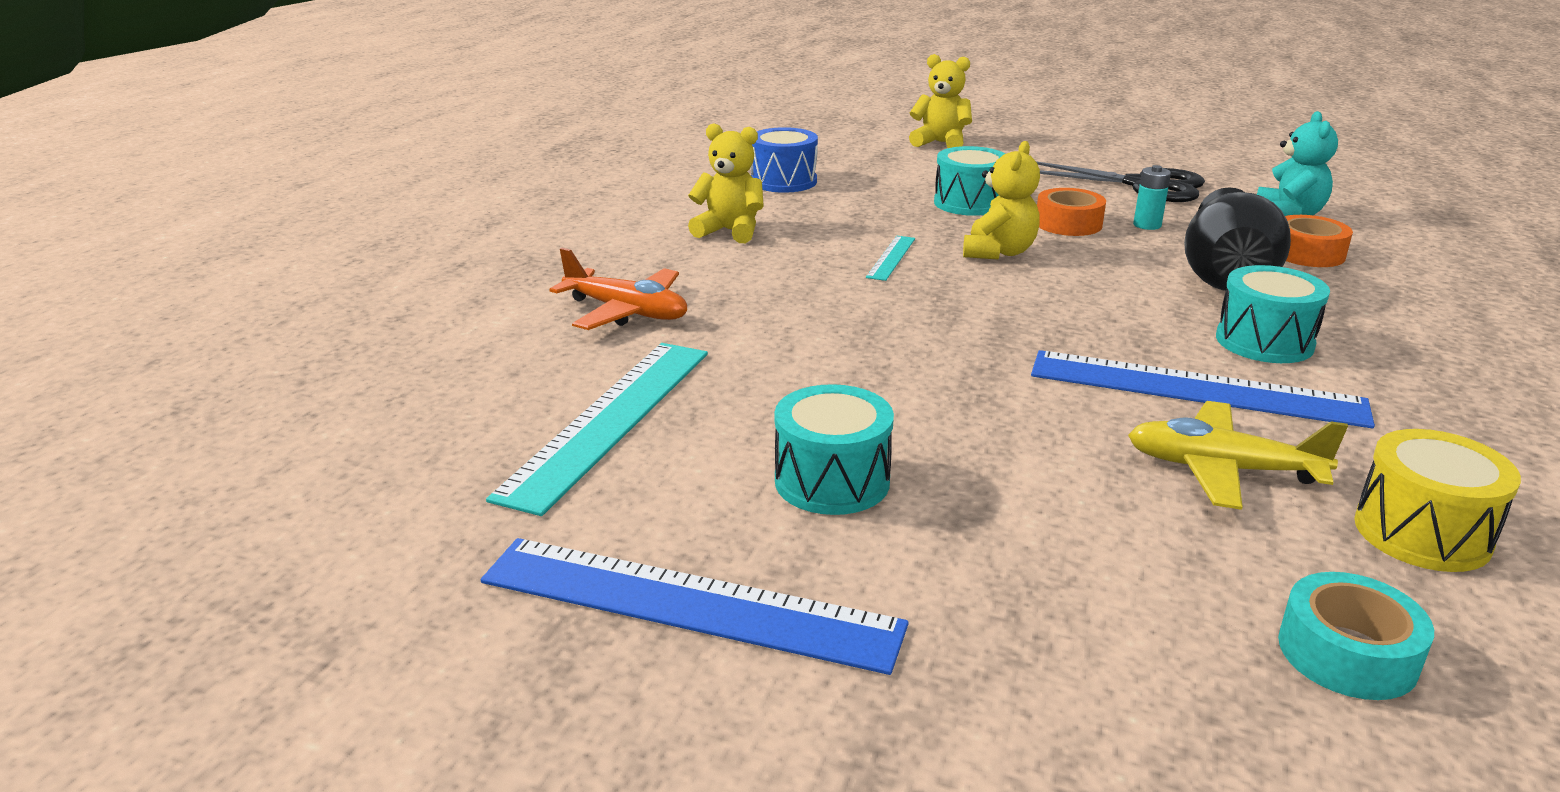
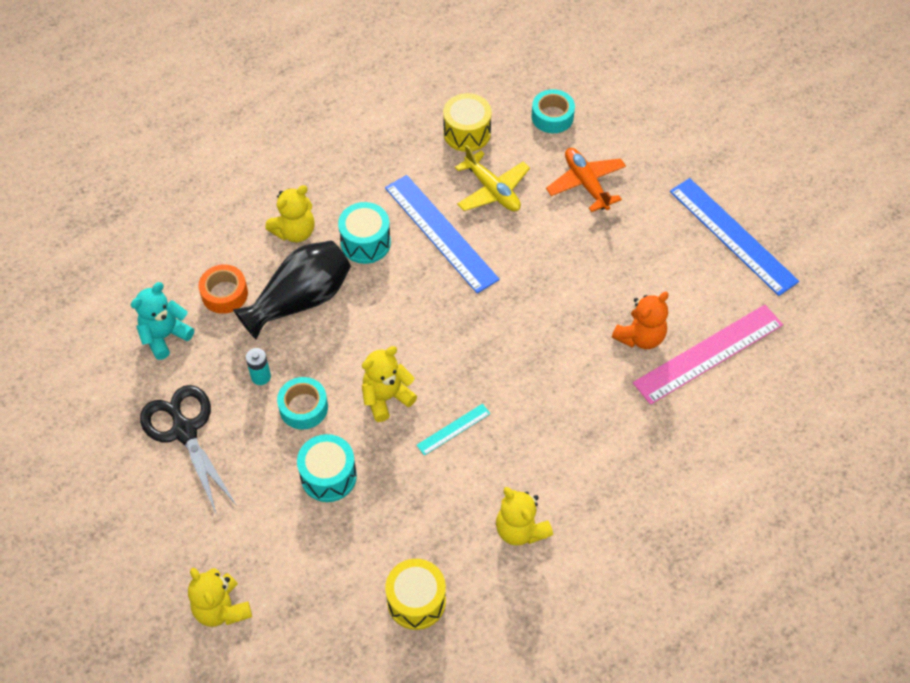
camera: 145 degrees left, 30 degrees up
(609, 420) = (708, 354): turquoise ruler -> pink ruler
(626, 312) = (648, 452): orange plane -> orange plane (586, 184)
(742, 398) = (640, 337): none -> orange teddy bear
(784, 181) = (416, 601): blue drum -> yellow drum
(832, 481) = (642, 264): turquoise drum -> none
(1068, 224) = (303, 407): orange tape -> turquoise tape
(1361, 318) = (295, 231): none -> yellow teddy bear

